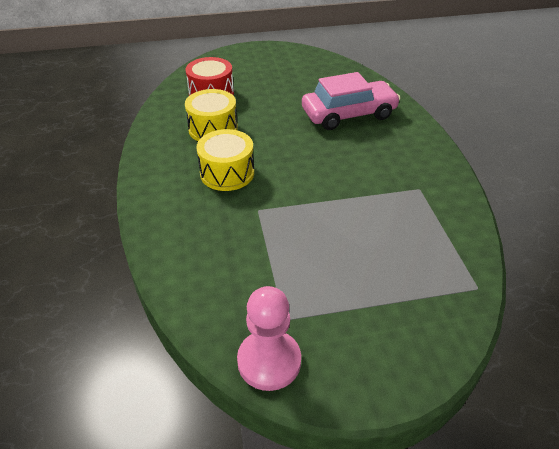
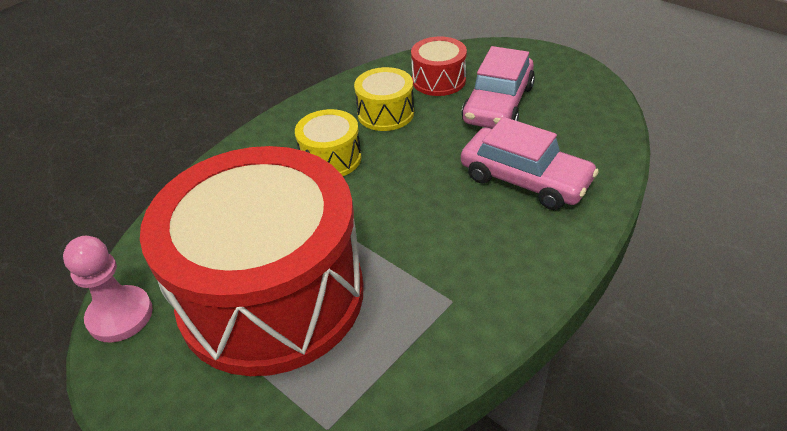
camera: 55 degrees right, 0 degrees up
(269, 87) = (498, 104): none -> pink car
(336, 263) = (271, 295): none -> red drum

